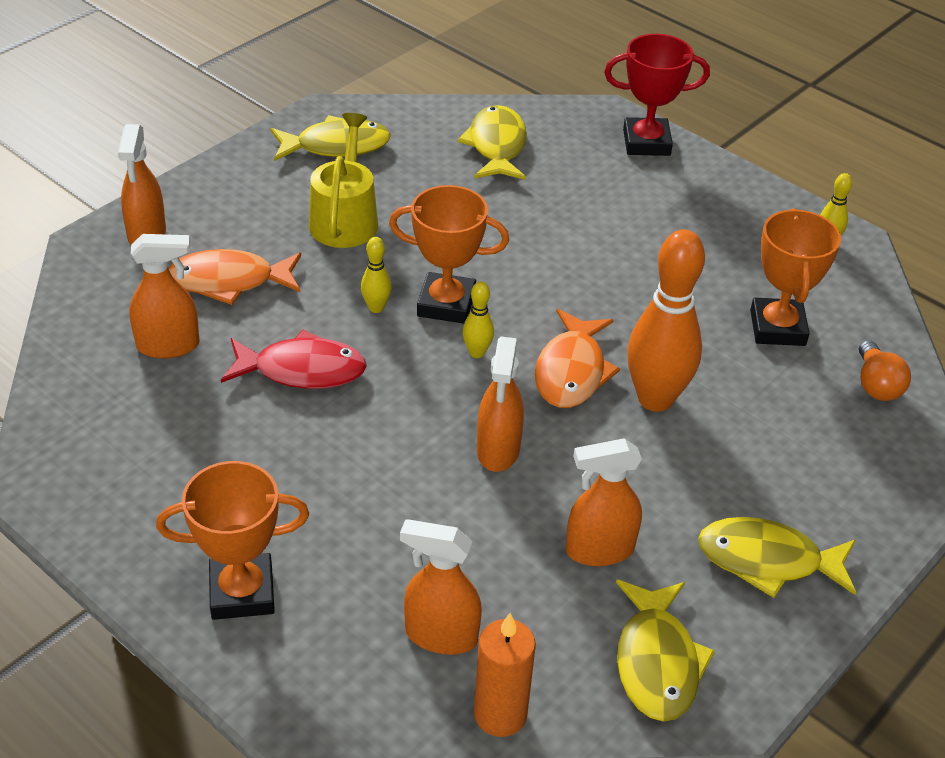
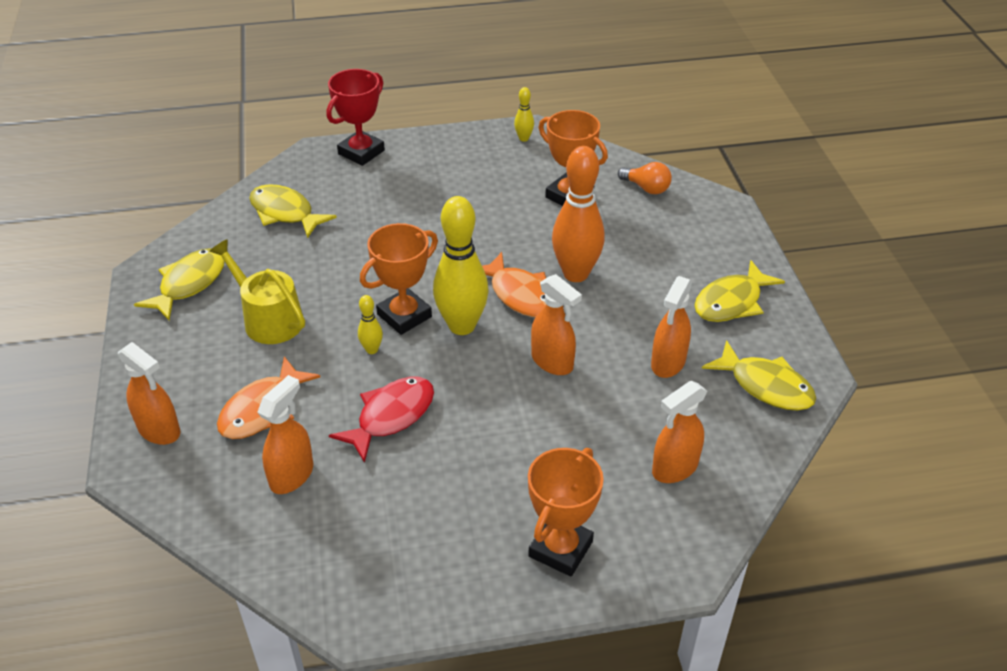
camera: 50 degrees left, 0 degrees up
(477, 353) = (462, 326): yellow bowling pin -> yellow bowling pin, size x2.24
(500, 714) = (753, 473): orange candle -> none

